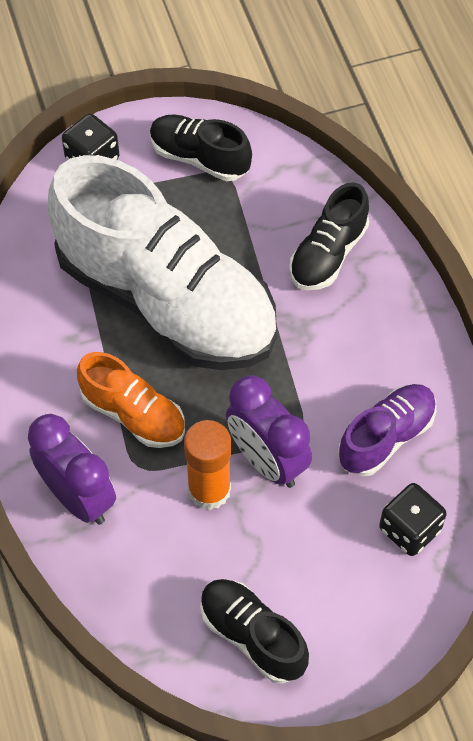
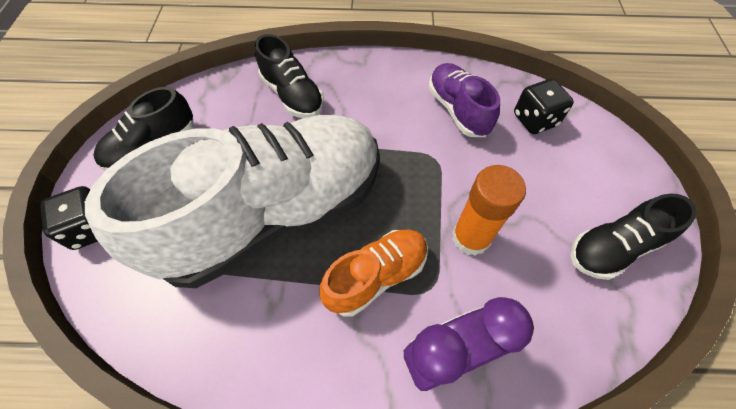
camera: 70 degrees left, 0 degrees up
(267, 460) = (455, 187): purple clock -> none

